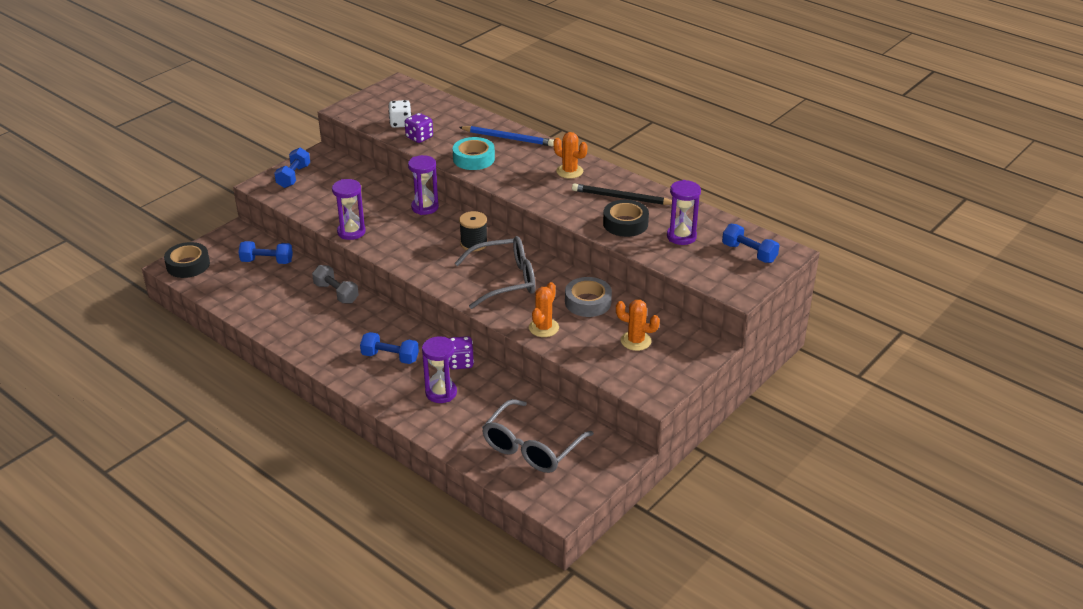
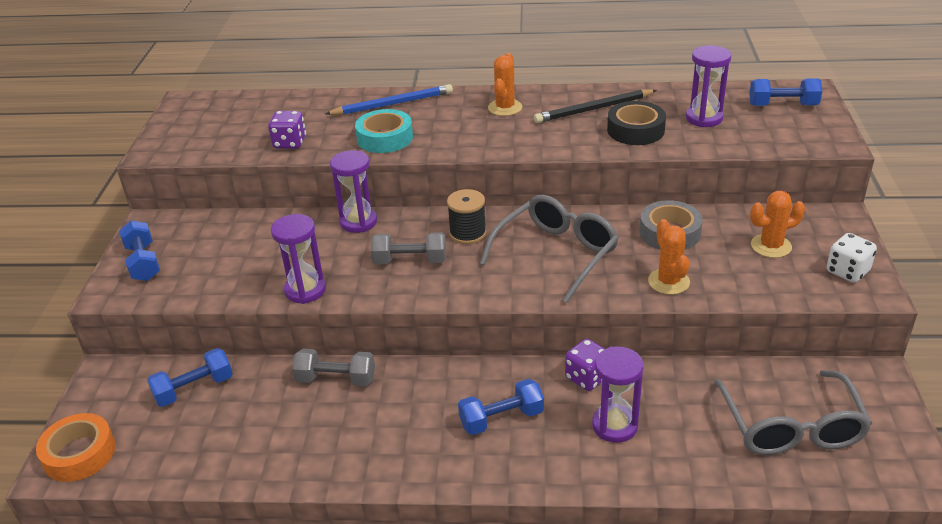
camera: 35 degrees left, 0 degrees up
(188, 265) = (79, 454): black tape -> orange tape
(400, 123) = (245, 138): white dice -> white dice (847, 271)
(422, 243) = (410, 261): none -> grey dumbbell
(569, 171) = (505, 108): orange cactus -> orange cactus turned 75 degrees counterclockwise

